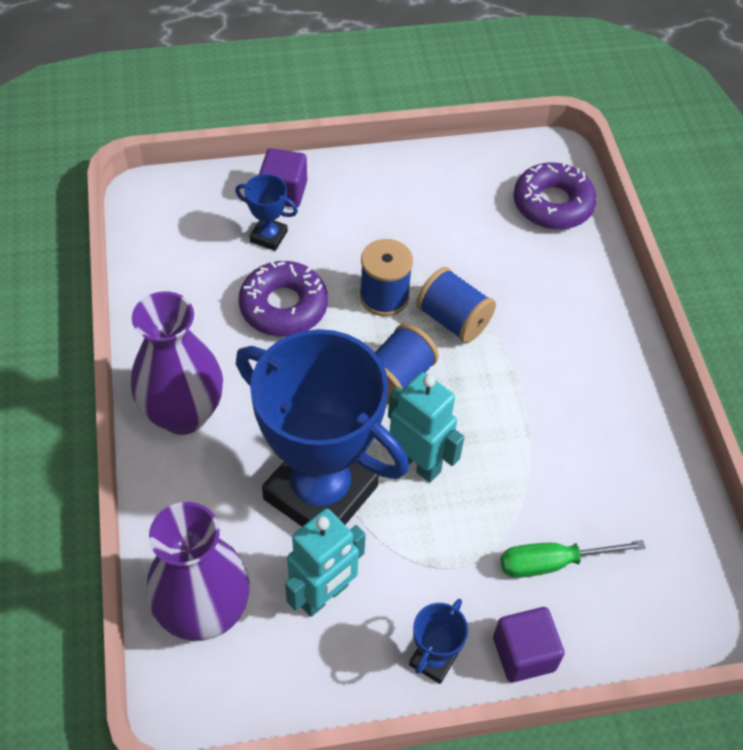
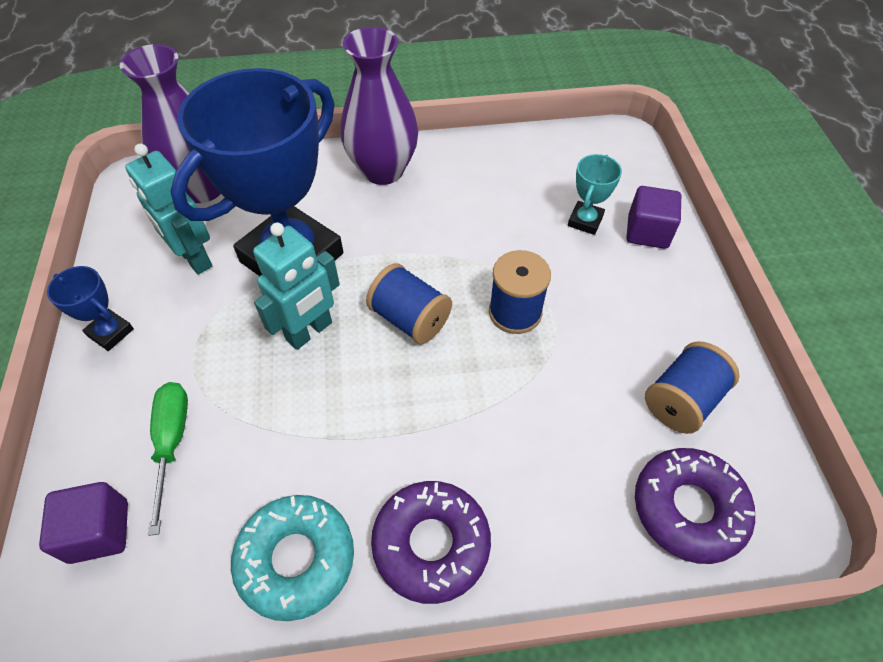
camera: 95 degrees right, 0 degrees up
(268, 236) = (585, 221): blue trophy -> turquoise trophy
(283, 306) = (498, 232): purple donut -> purple donut (431, 544)
(453, 320) = (486, 374): blue spool -> blue spool (682, 400)
(524, 653) = (88, 405): purple cube -> purple cube (99, 531)
(636, 446) = (296, 559): none -> turquoise donut

